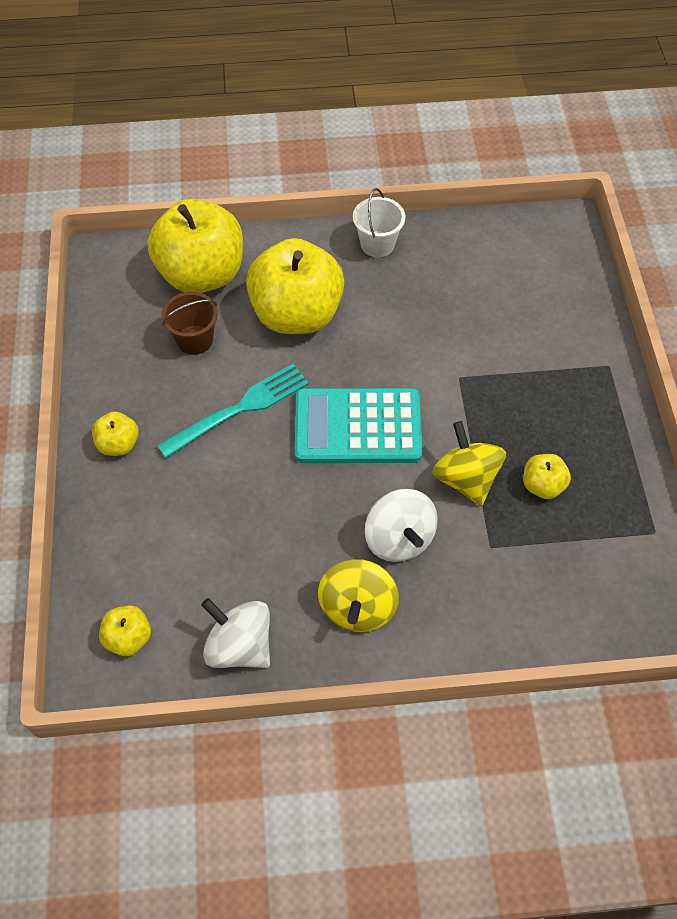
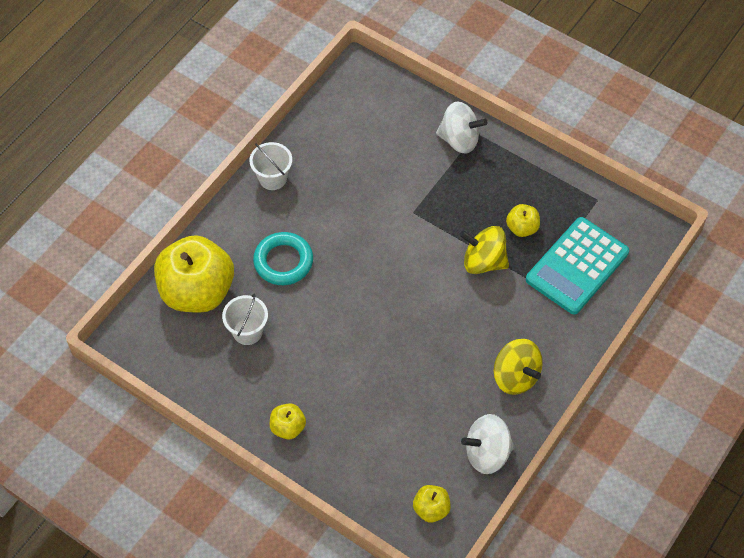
camera: 50 degrees left, 0 degrees up
(195, 340) = (247, 331): brown bucket -> white bucket
(239, 409) = (325, 343): turquoise fork -> none
(296, 314) = (283, 261): yellow apple -> turquoise ring
(357, 427) = (398, 289): turquoise calculator -> turquoise calculator (577, 266)
(399, 538) = (491, 324): white spinning top -> white spinning top (459, 140)

